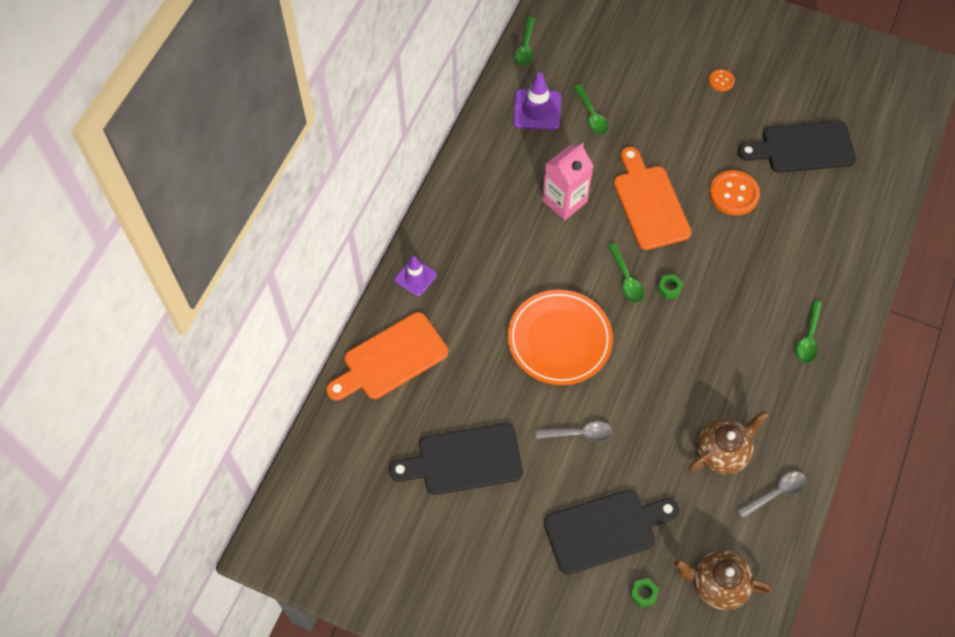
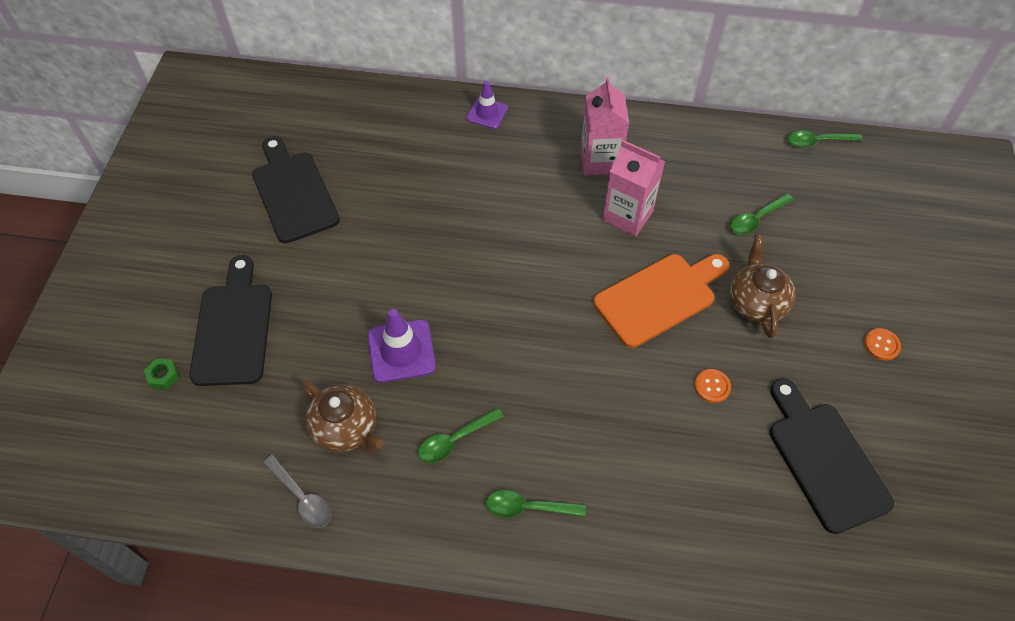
camera: 75 degrees right, 5 degrees down
(390, 359) = (390, 115): orange cutting board -> none
(500, 204) = (600, 161): none -> pink carton
(537, 110) = (737, 168): purple traffic cone -> purple traffic cone (401, 351)
(559, 339) = (450, 244): orange plate -> none
(579, 434) = (341, 283): grey spoon -> none
(605, 530) = (233, 328): black cutting board -> black cutting board turned 150 degrees counterclockwise
(626, 279) = (547, 292): green spoon -> green spoon (454, 440)
(669, 288) = (549, 337): green nut -> none
(717, 584) = (180, 449): brown teapot -> brown teapot (756, 303)
(733, 194) = (712, 386): orange button -> orange button, size x0.54

